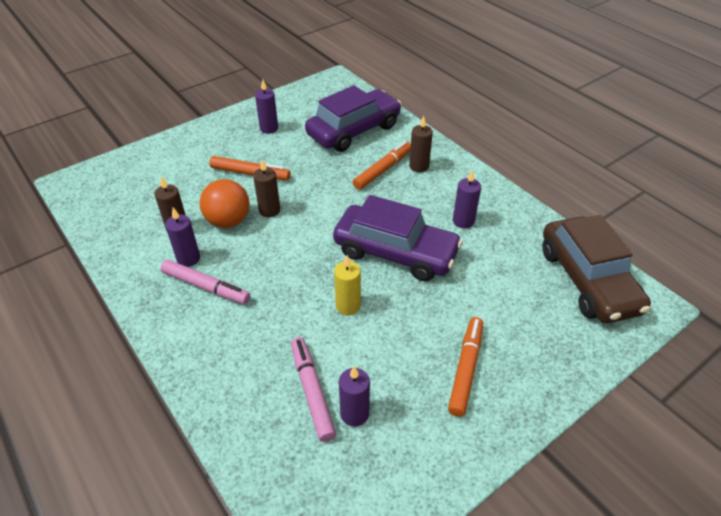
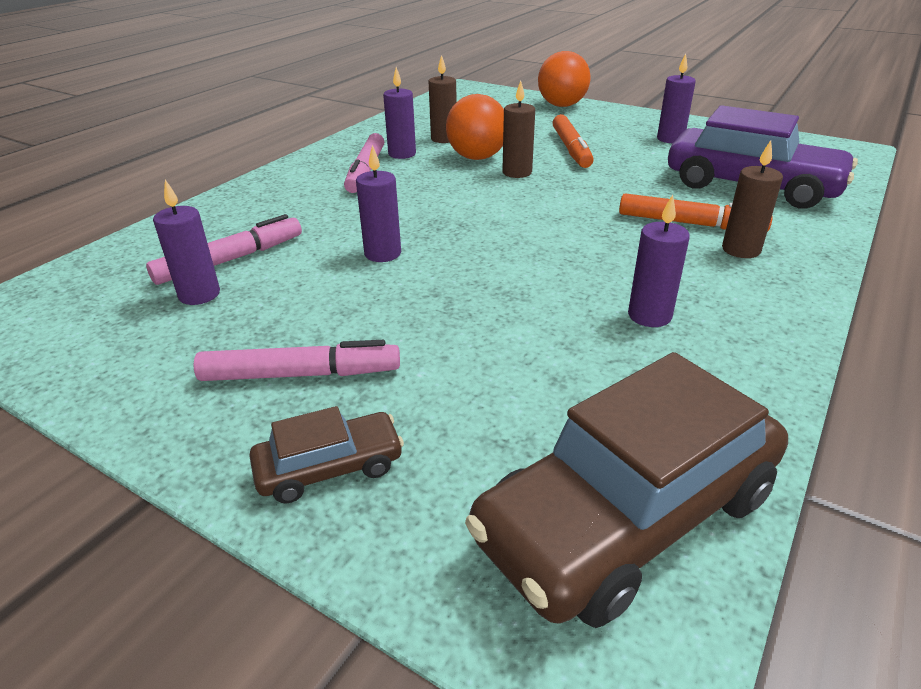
camera: 70 degrees right, 10 degrees down
(165, 148) = (562, 105): none -> orange ball
(348, 306) = (382, 254): yellow candle -> purple candle
(395, 252) = (514, 268): purple car -> none
(465, 369) = (300, 374): orange marker -> pink marker
(542, 368) = (329, 467): none -> brown car

